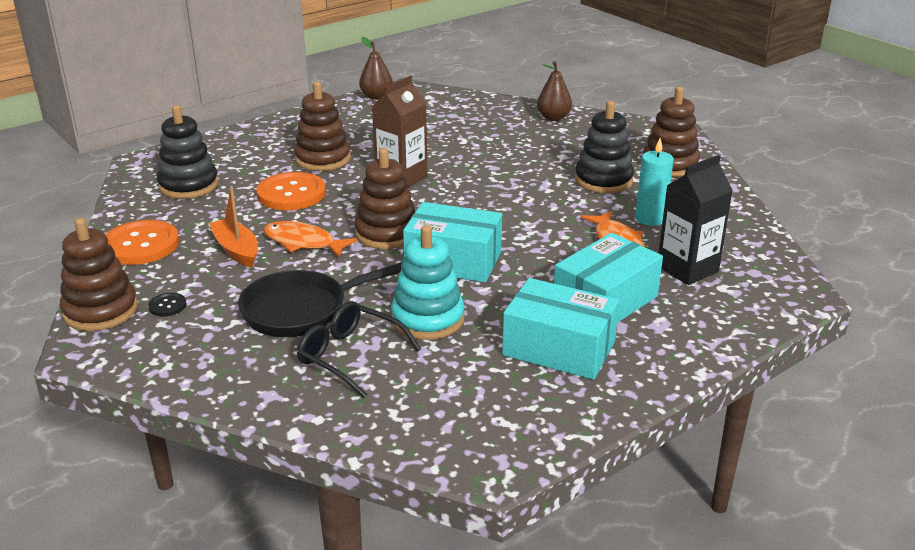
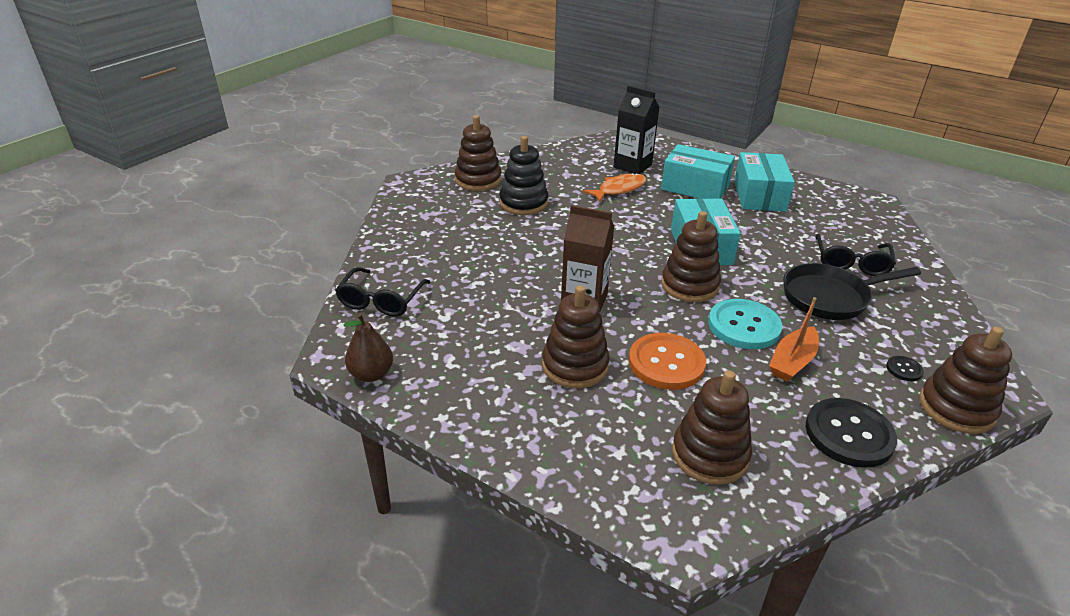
camera: 110 degrees left, 5 degrees up
(140, 245) = (849, 434): orange button -> black button
(188, 185) = (709, 455): black stacking toy -> brown stacking toy
(301, 310) = (830, 297): black pan -> black pan turned 120 degrees clockwise
(303, 242) = (744, 326): orange fish -> turquoise button
(428, 319) = (780, 243): turquoise stacking toy -> none
(462, 105) = (381, 301): none -> black glasses
(553, 118) = (399, 240): brown pear -> none
(650, 219) = (574, 181): turquoise candle -> none

